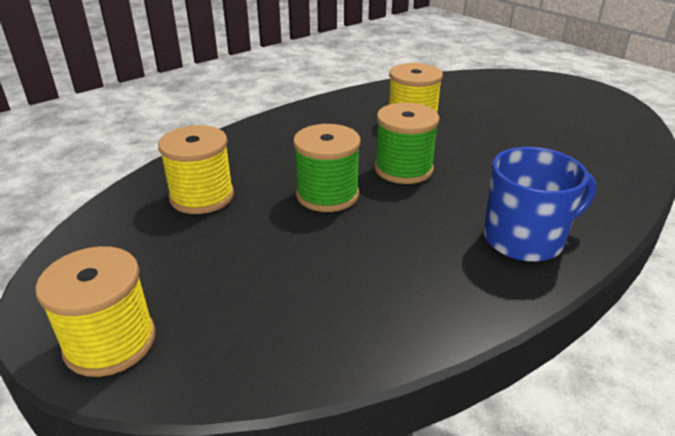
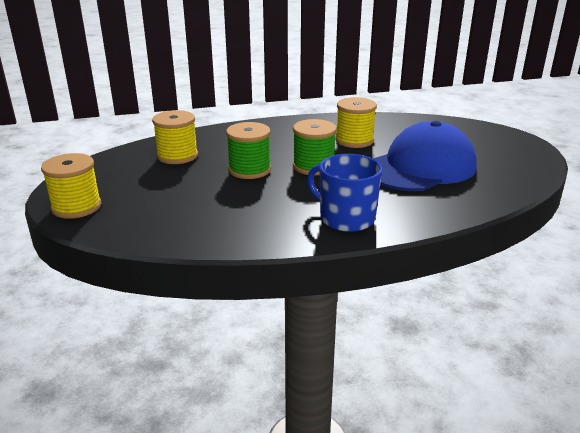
camera: 25 degrees right, 5 degrees down
(522, 141) = (420, 167): none -> blue cap
(525, 239) = (346, 218): blue mug -> blue mug turned 150 degrees counterclockwise

